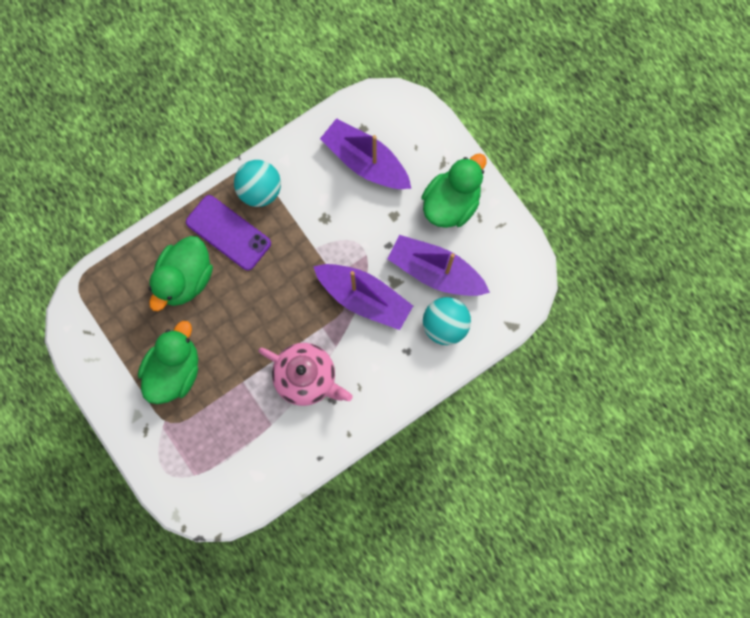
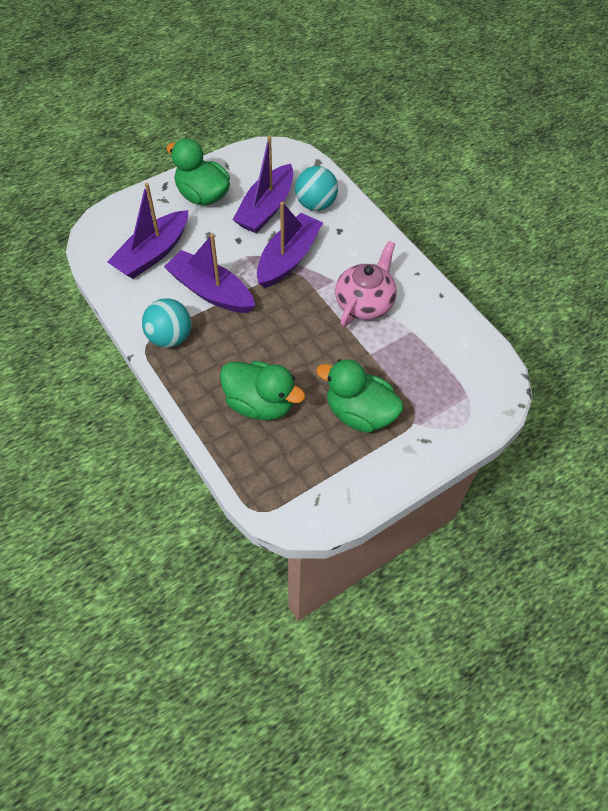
camera: 90 degrees left, 20 degrees down
(228, 233) = (213, 365): purple phone -> none
(317, 223) = (210, 291): none -> purple boat

